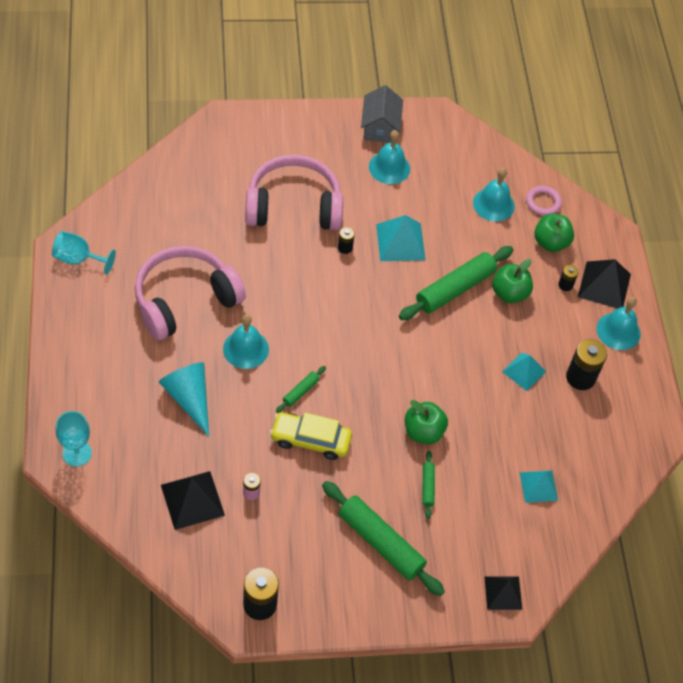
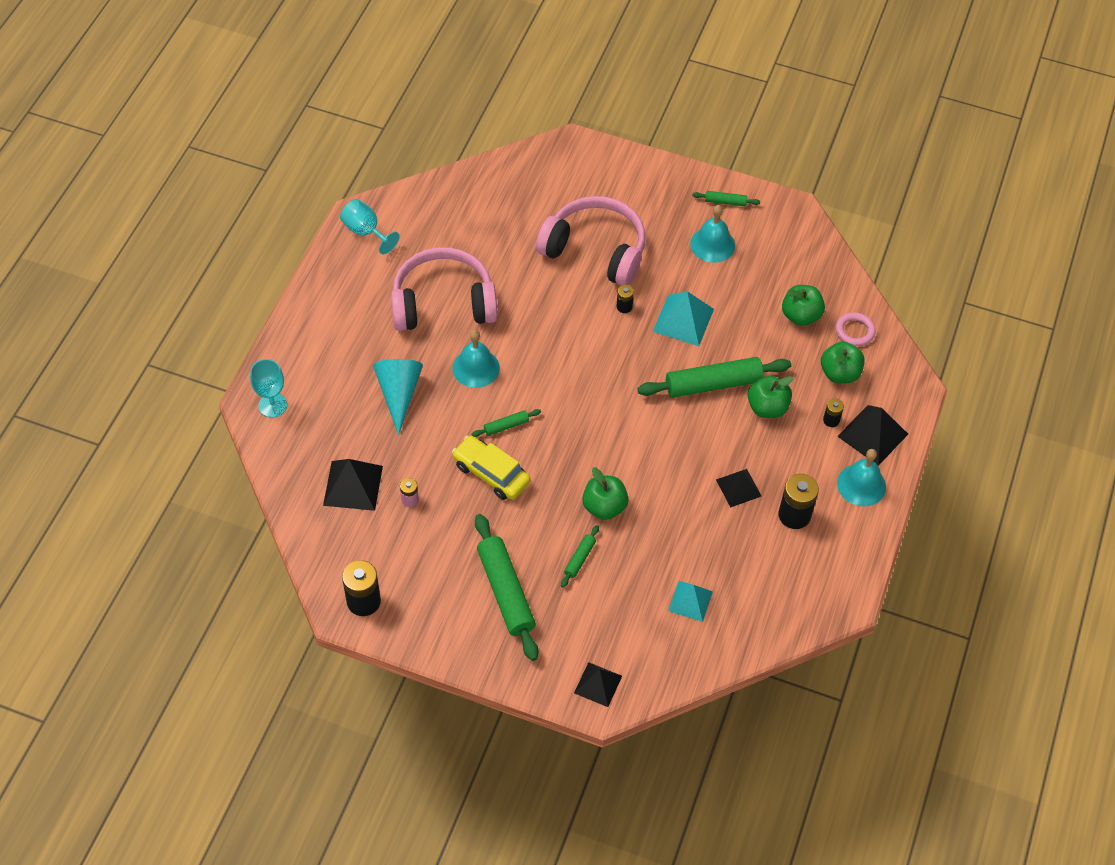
camera: 30 degrees right, 0 degrees up
(380, 127) = (725, 202): grey house -> green rolling pin
(493, 204) = (800, 316): turquoise bell -> green apple
(524, 371) = (738, 488): turquoise pyramid -> black pyramid

